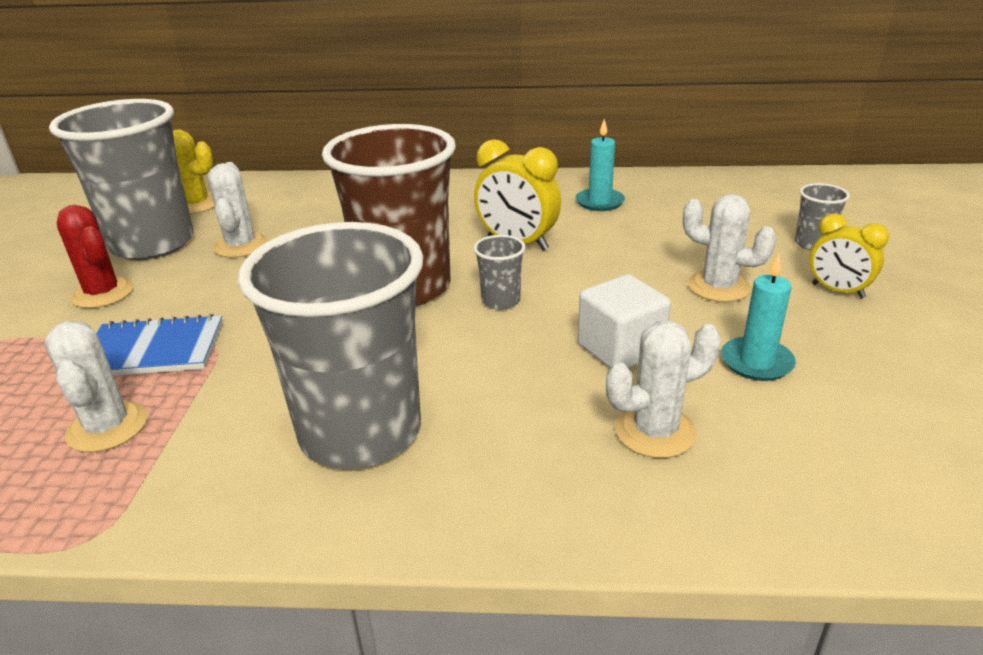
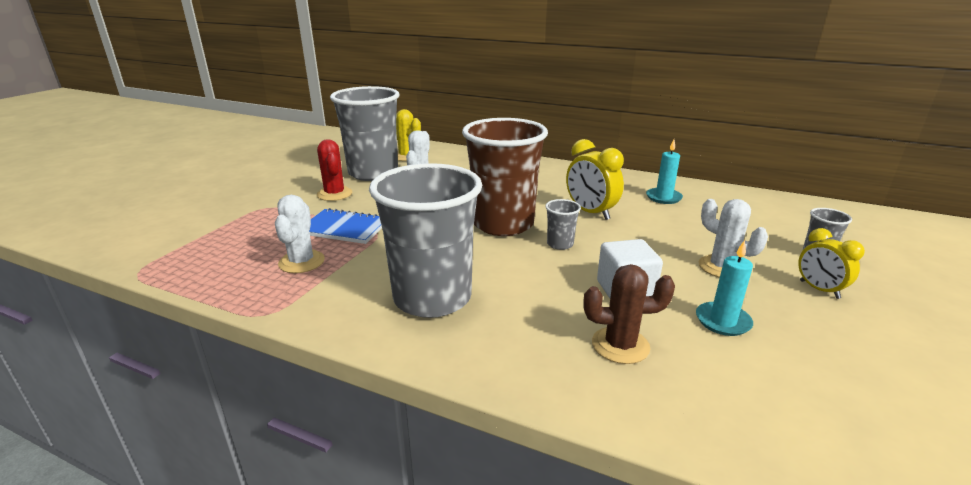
camera: 20 degrees right, 5 degrees down
(655, 431) = (620, 345): white cactus -> brown cactus

